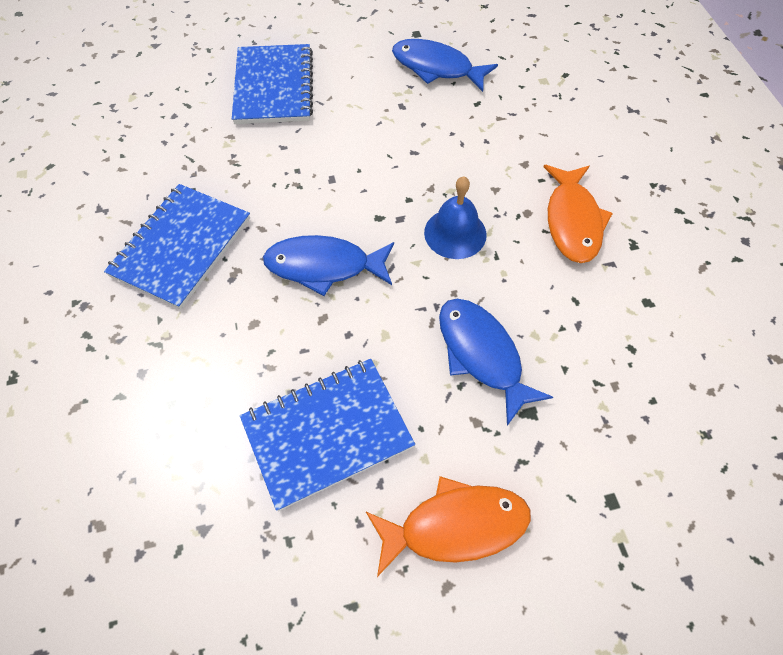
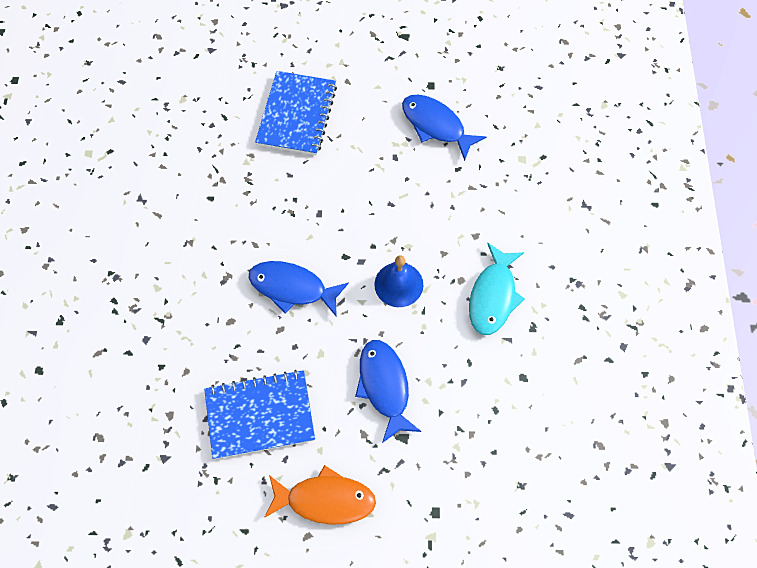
camera: 15 degrees right, 5 degrees up
(182, 247) = (193, 246): blue notebook -> none
(572, 221) = (493, 296): orange fish -> turquoise fish

